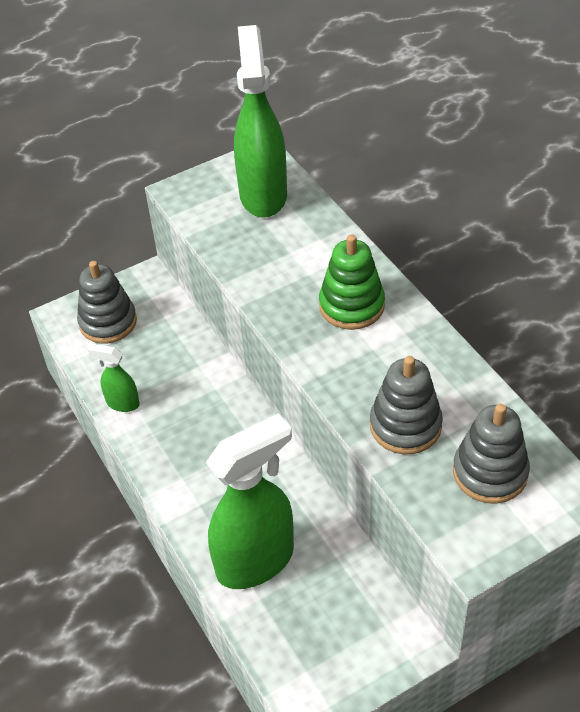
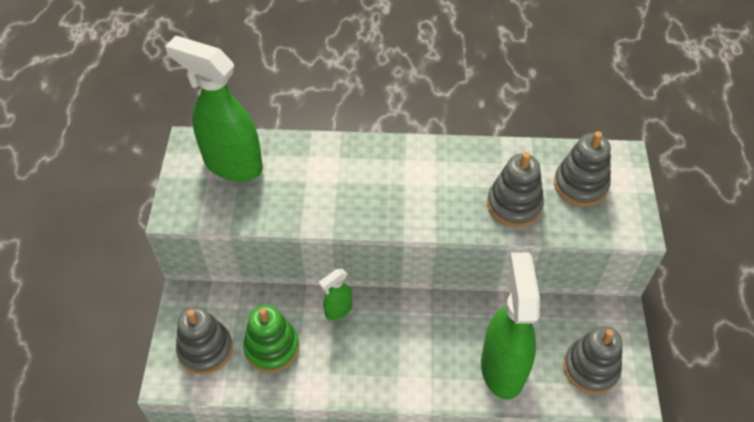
camera: 60 degrees left, 5 degrees up
(122, 403) = (297, 381): green spray bottle -> green spray bottle (338, 310)
(317, 646) = (590, 368): none -> grey stacking toy
(351, 306) = (388, 174): green stacking toy -> green stacking toy (272, 347)

